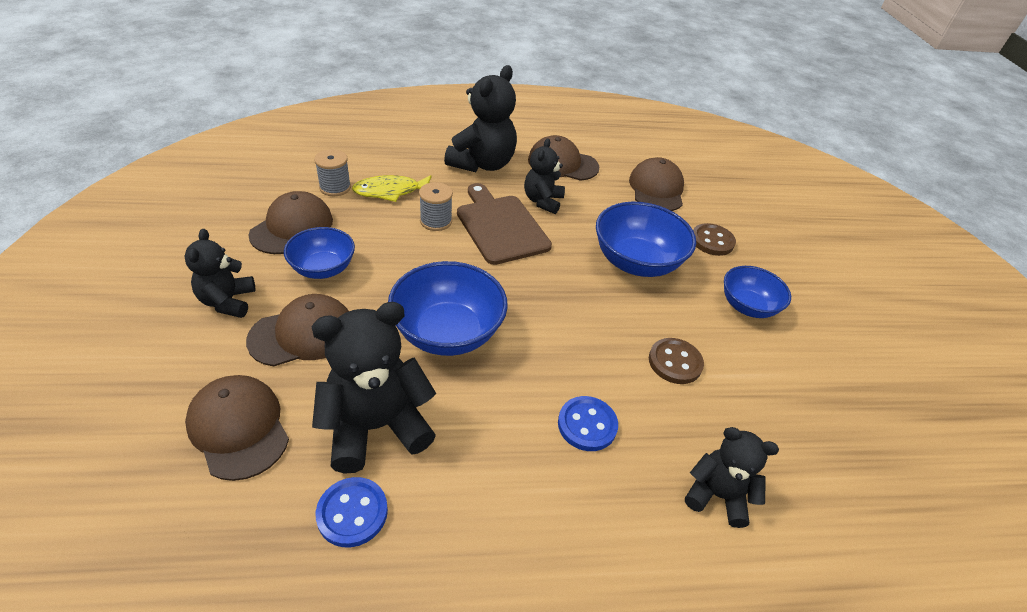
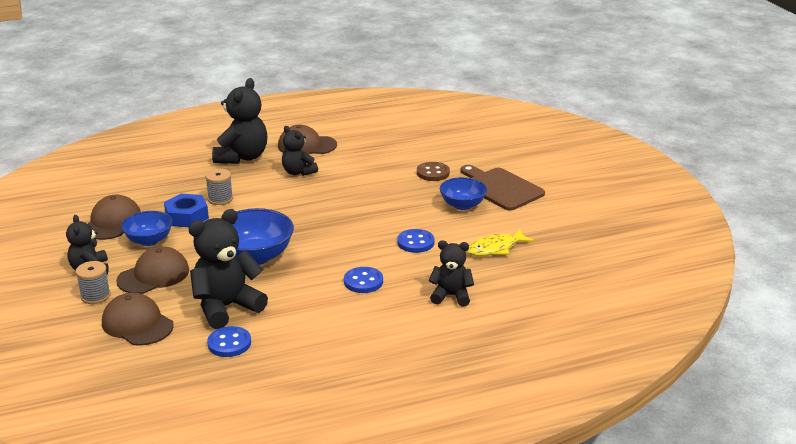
camera: 10 degrees left, 15 degrees down
(335, 187) = (132, 193): grey spool -> grey spool (95, 296)
(385, 240) = (187, 217): none -> blue nut
(391, 191) = (177, 188): yellow fish -> yellow fish (495, 248)
(500, 226) = (271, 193): brown cutting board -> brown cutting board (500, 188)
(542, 201) = (298, 172): black teddy bear -> black teddy bear turned 45 degrees counterclockwise
(636, 262) = (378, 195): blue bowl -> none
(656, 189) = (385, 149): brown cap -> none
(675, 362) = (415, 242): brown button -> blue button

